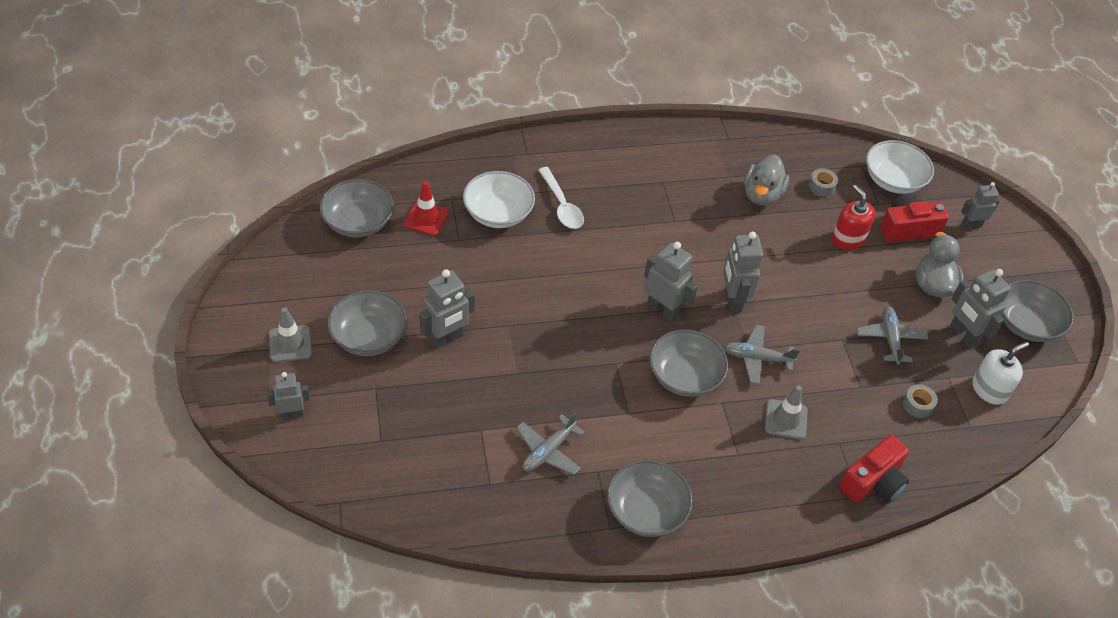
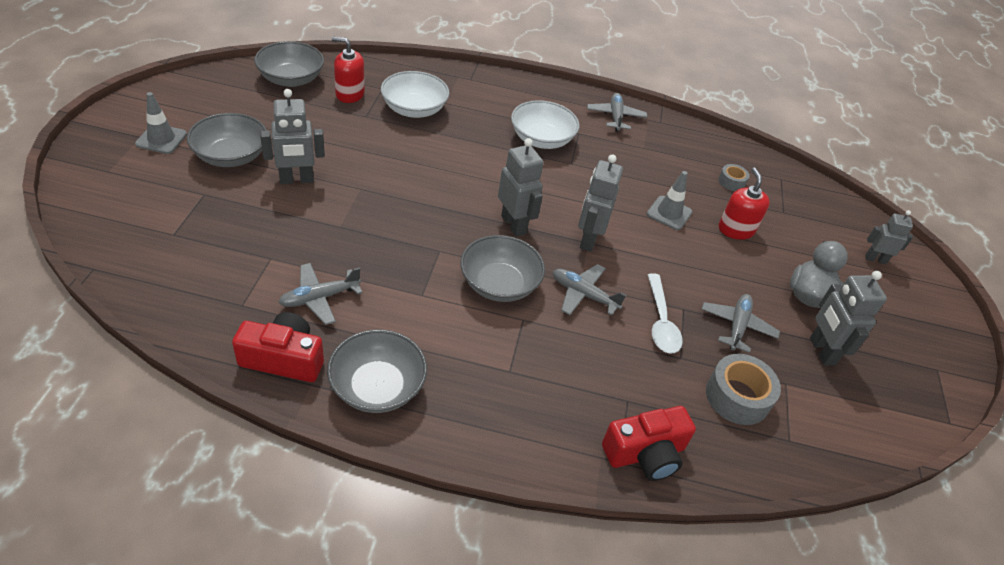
camera: 20 degrees right, 5 degrees down
(291, 414) = (115, 188): grey robot -> none
(426, 218) = (350, 94): red traffic cone -> red soap dispenser
(561, 205) = (474, 121): white spoon -> white spoon (661, 321)
(685, 148) = (615, 117): none -> grey plane
(762, 195) = (668, 170): grey duck -> none
(786, 419) = (581, 358): grey traffic cone -> grey traffic cone (669, 213)
(893, 180) = (808, 199): white bowl -> white bowl (541, 139)
(907, 228) = (803, 241): red camera -> red camera (283, 359)
(917, 404) = (737, 397): grey tape -> grey tape, size x1.81
(989, 389) = (829, 412): white soap dispenser -> none
(1026, 324) = (901, 365): grey bowl -> none

